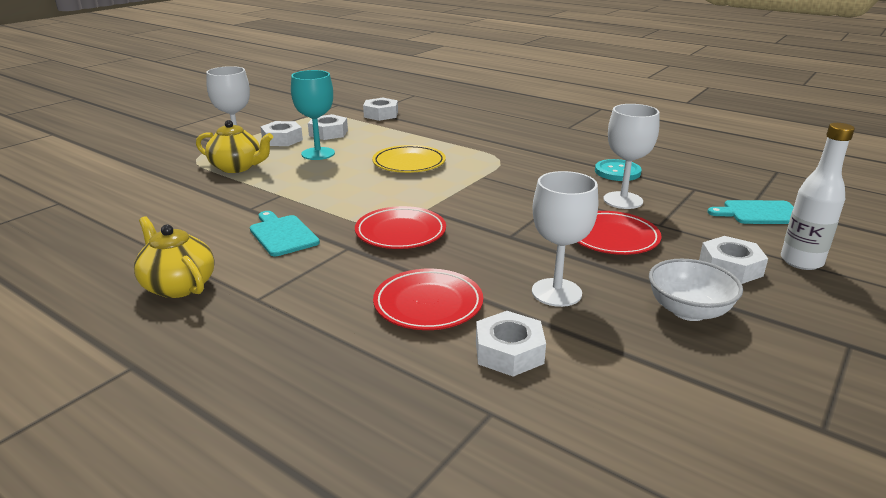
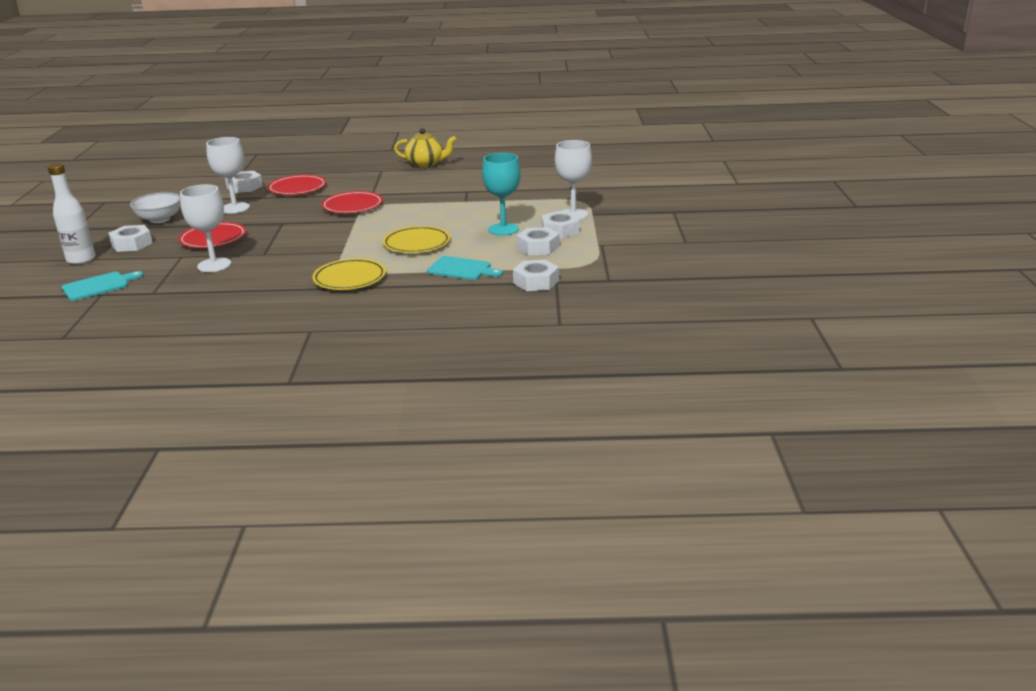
camera: 145 degrees right, 0 degrees up
(237, 167) = (536, 205): yellow teapot -> none
(282, 234) = (419, 188): turquoise cutting board -> turquoise cutting board (462, 269)
(504, 151) = (350, 279): none -> yellow plate
(617, 172) = (228, 289): turquoise button -> none

